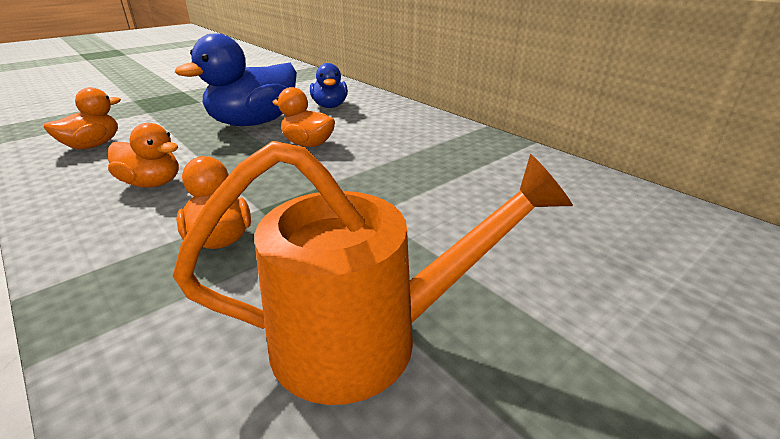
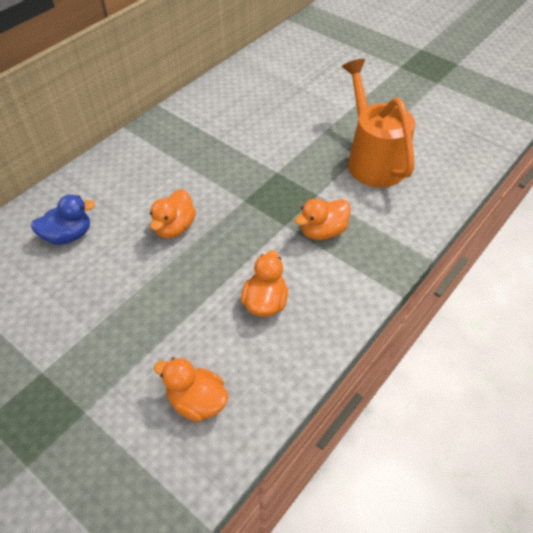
camera: 100 degrees left, 20 degrees up
(253, 123) = (122, 284): blue duck -> none

